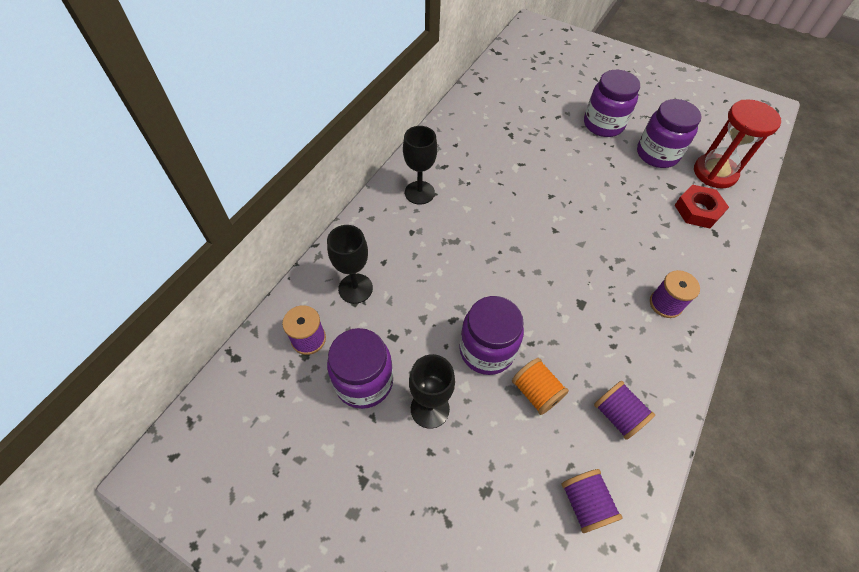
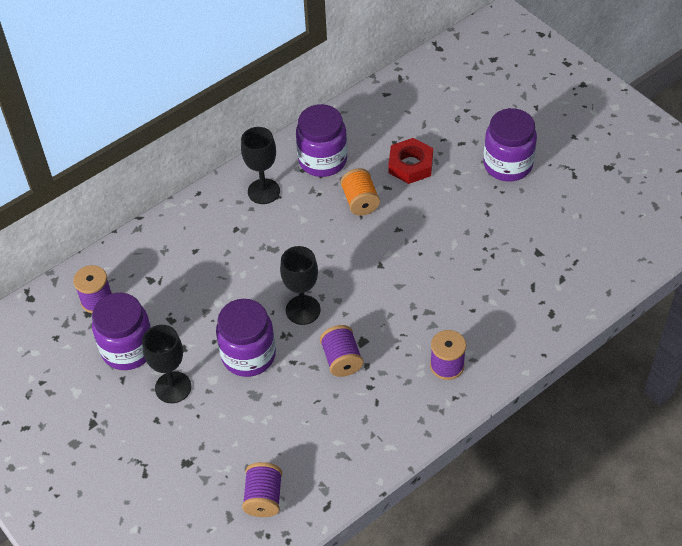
camera: 25 degrees right, 5 degrees down
(355, 288) = (157, 268): black goblet -> black goblet (303, 310)
(536, 392) = (273, 402): orange spool -> orange spool (360, 201)
(617, 415) = (335, 443): purple spool -> purple spool (342, 359)
(657, 154) = (547, 214): purple jar -> purple jar (322, 160)
(698, 210) = (549, 286): red nut -> red nut (410, 165)
(714, 173) = (600, 251): red hourglass -> none

